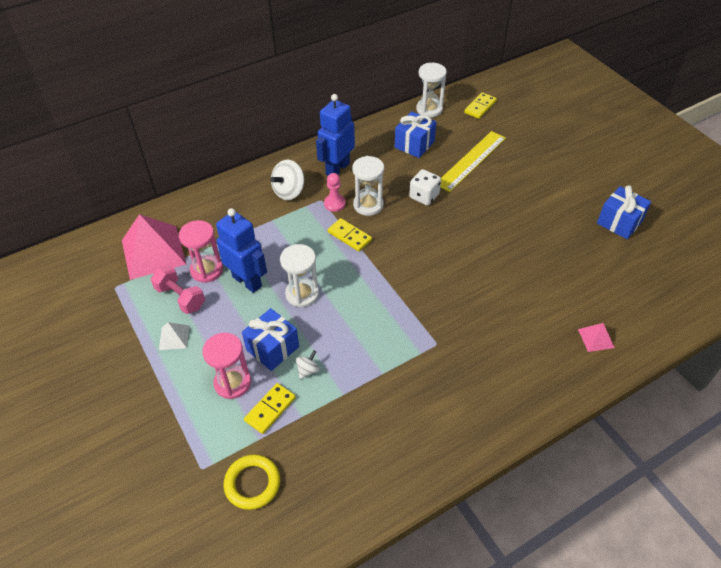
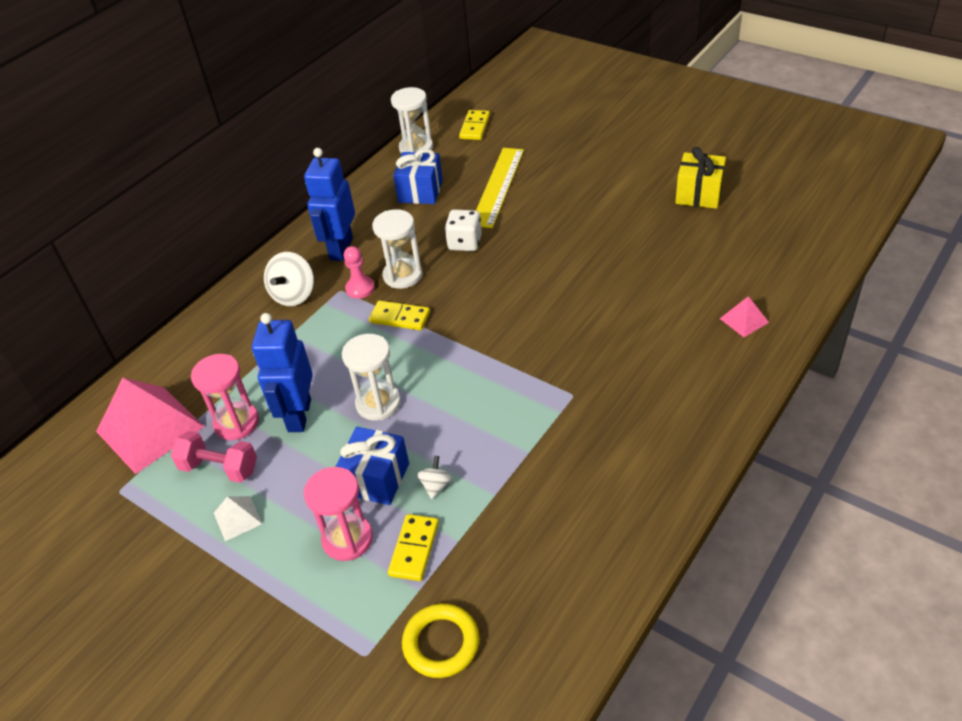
camera: 20 degrees left, 5 degrees down
(247, 281) = (298, 415): blue robot -> blue robot turned 105 degrees counterclockwise
(619, 222) = (698, 194): blue gift -> yellow gift

